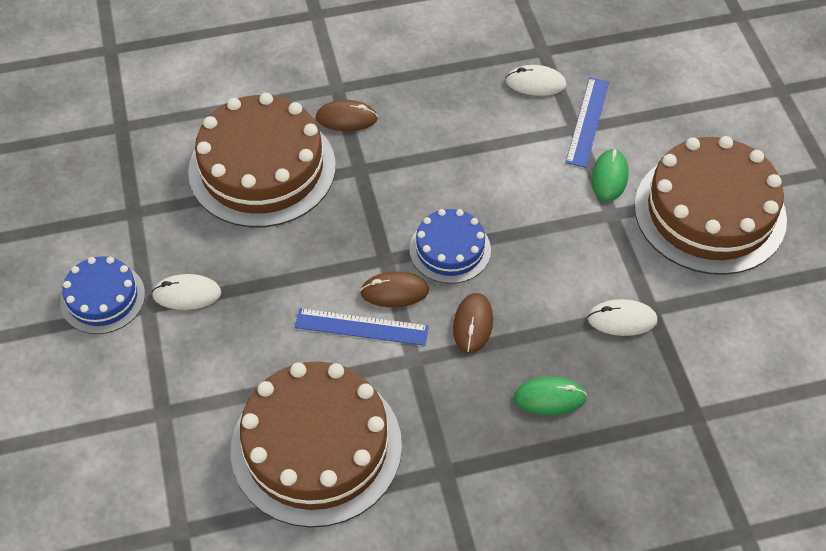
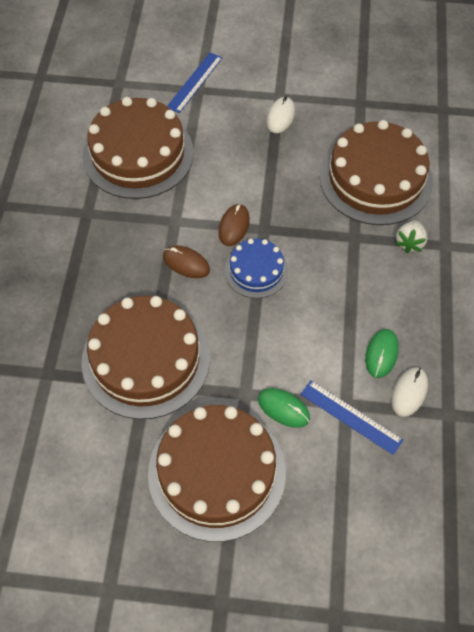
camera: 110 degrees right, 5 degrees up
(102, 298) = (295, 77): blue cake -> none
(346, 118) = (409, 242): brown mouse -> white strawberry
(361, 327) = (213, 200): blue ruler -> blue ruler (195, 82)
(549, 398) = (107, 288): green mouse -> green mouse (381, 354)
(622, 319) = (146, 359): white mouse -> brown cake

